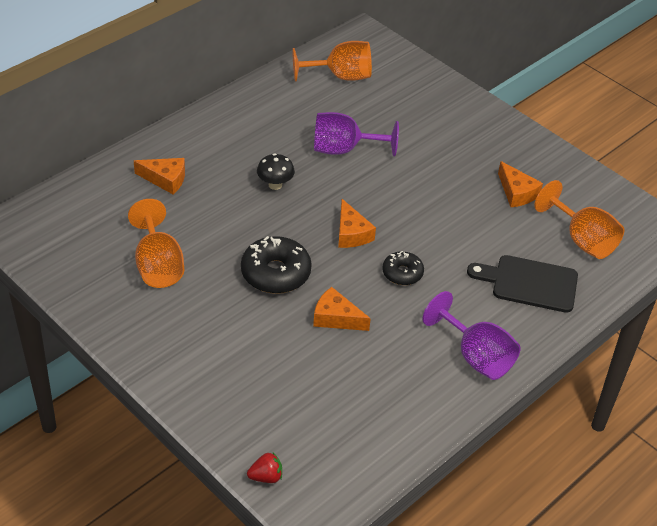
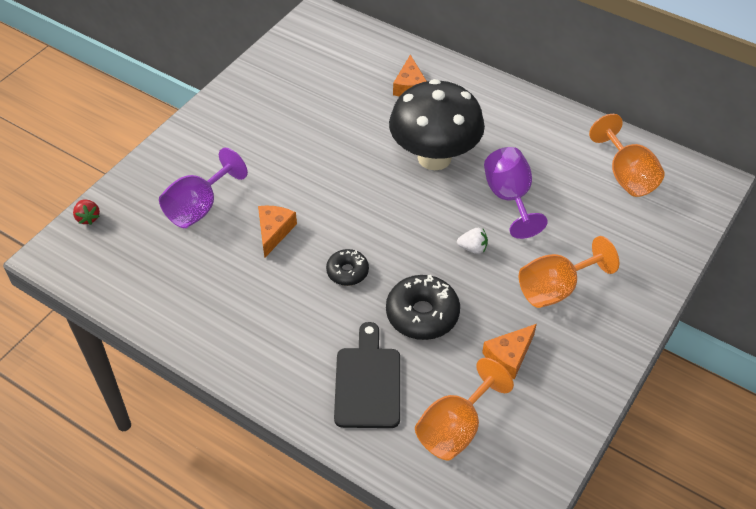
camera: 80 degrees right, 5 degrees up
(158, 265) = (303, 105): orange goblet -> orange goblet (555, 289)
(275, 185) = (434, 158): black mushroom -> black mushroom, size x2.48
(275, 273) = (317, 180): black donut -> black donut (422, 314)
(351, 233) = (389, 224): orange cheese -> none
(396, 186) = (473, 248): none -> white strawberry
(476, 356) = (251, 346): purple goblet -> purple goblet (199, 208)

